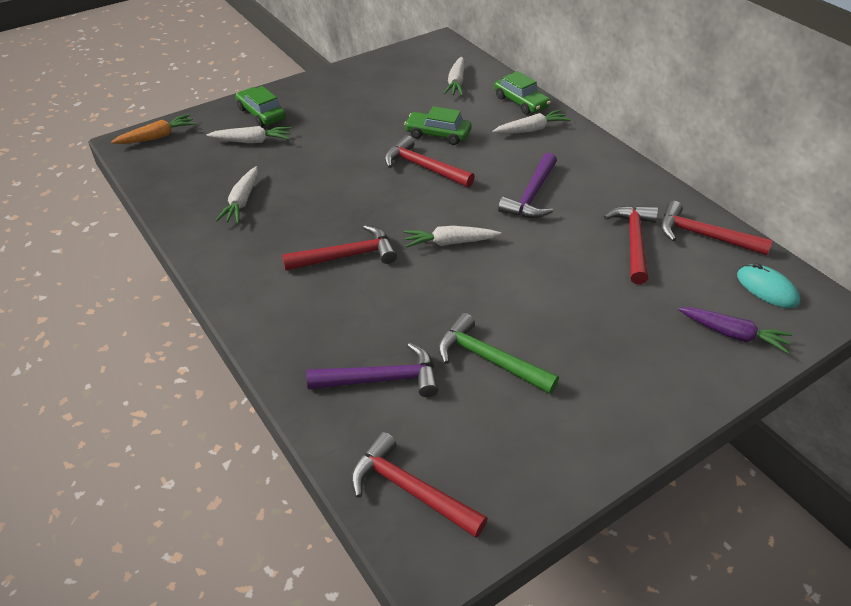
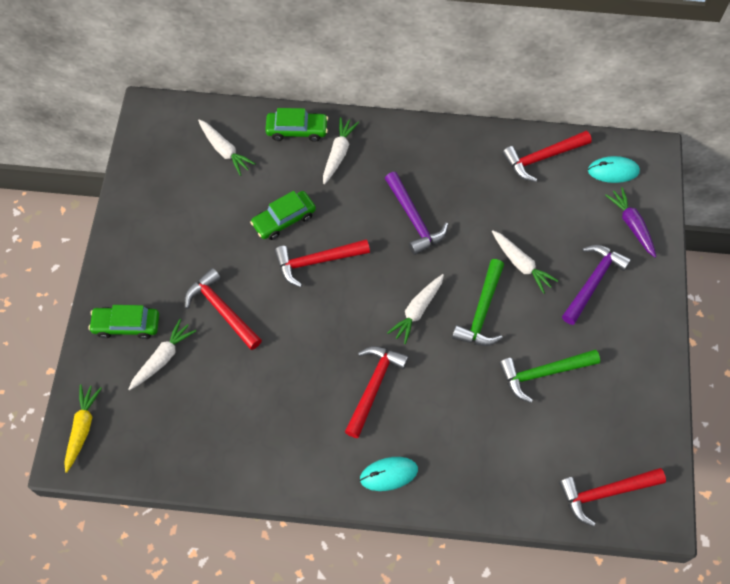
camera: 50 degrees left, 20 degrees up
(157, 137) = (82, 428): orange carrot -> yellow carrot
(242, 202) = (242, 417): white carrot -> white carrot (521, 264)
(270, 310) = (388, 474): none -> turquoise mouse
(382, 379) = (510, 447): purple hammer -> purple hammer (593, 281)
(499, 282) = (481, 312): none -> green hammer
(634, 242) = (513, 201): red hammer -> red hammer (221, 309)
(733, 334) = (631, 224): purple carrot -> purple carrot turned 90 degrees counterclockwise

